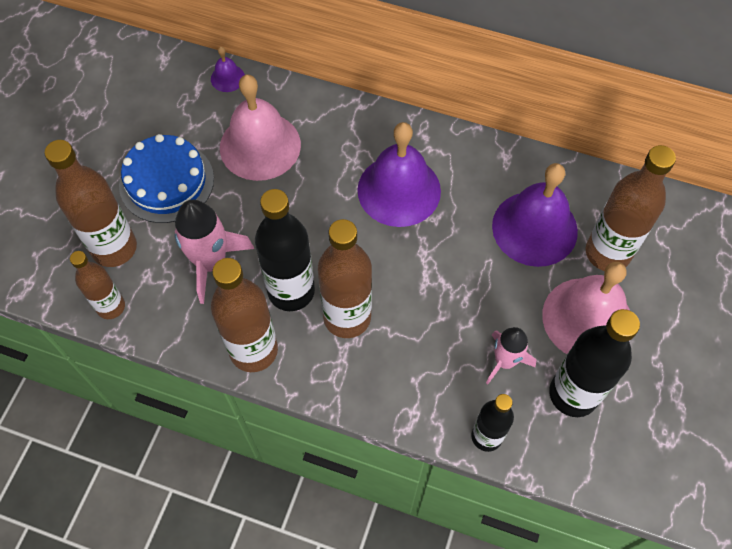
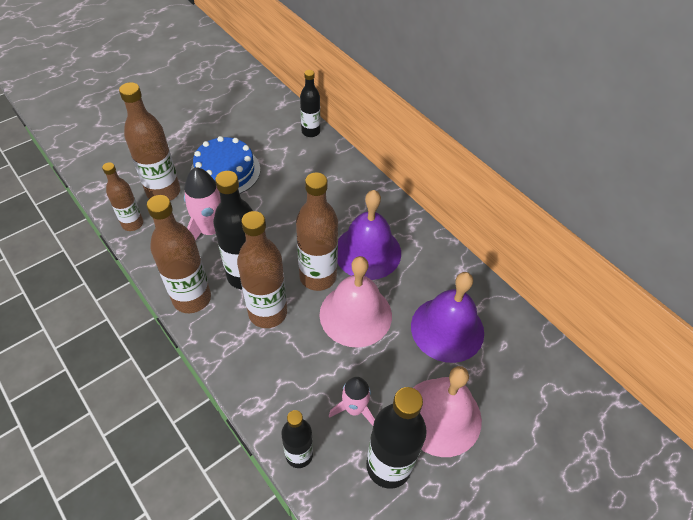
camera: 30 degrees right, 10 degrees down
(227, 78) = (310, 132): purple bell -> black bottle
(260, 146) = (298, 179): pink bell -> pink bell (355, 314)
(607, 253) = (492, 378): brown bottle -> brown bottle (318, 277)

